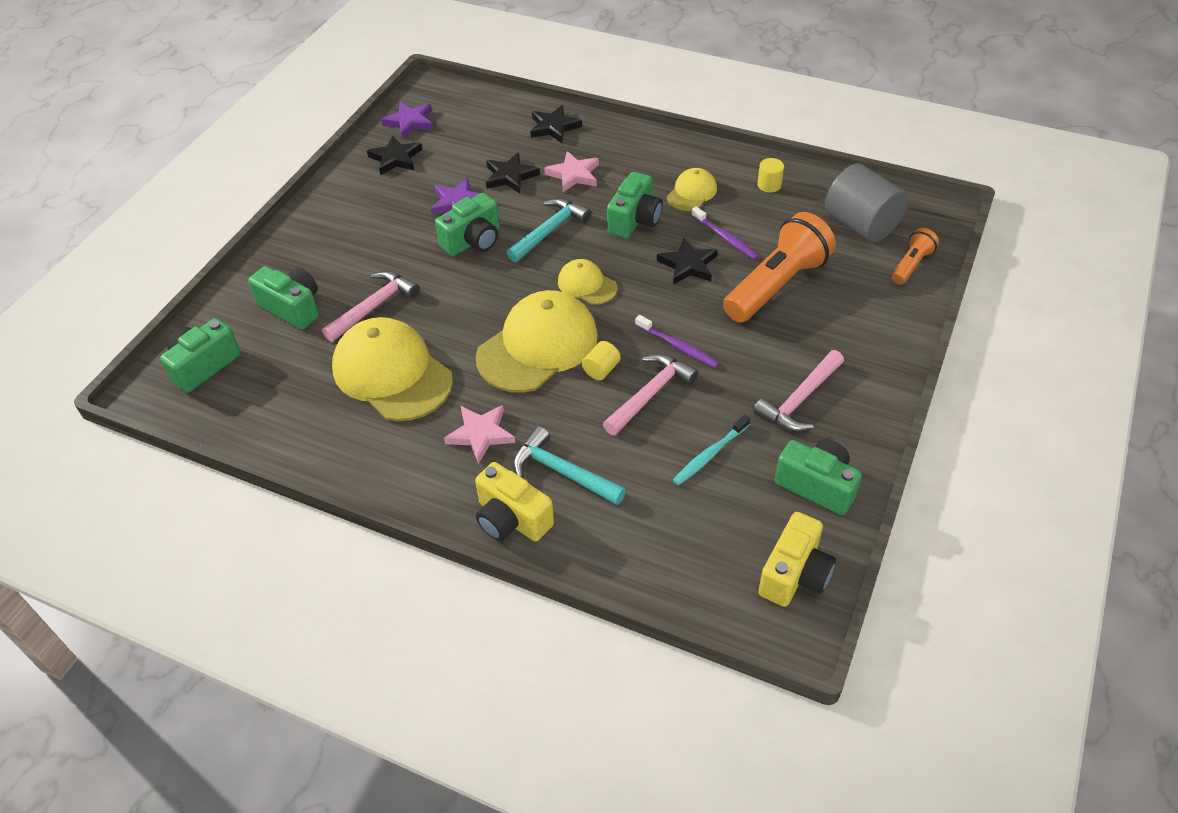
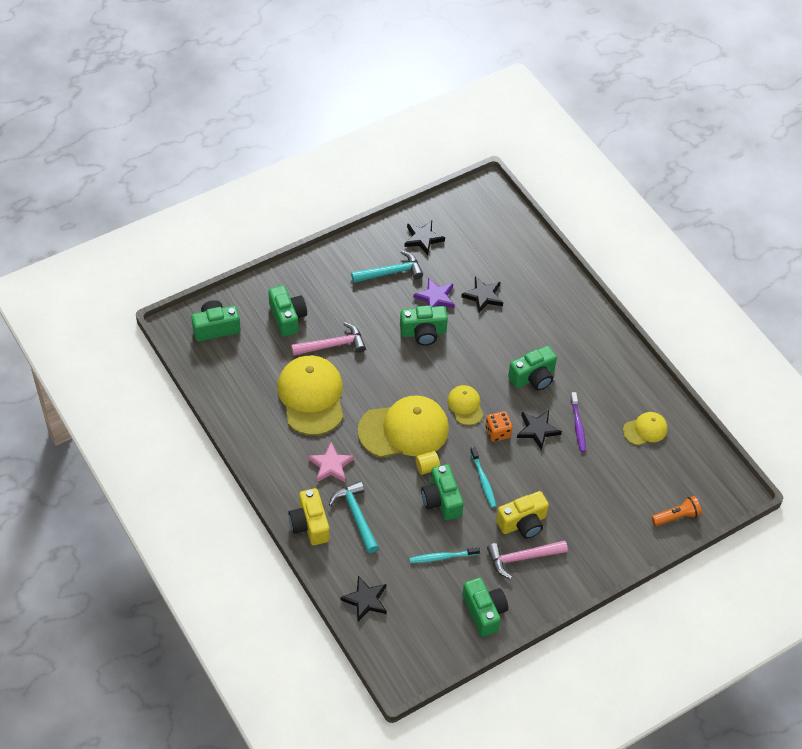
camera: 30 degrees right, 5 degrees up
(410, 122) = (453, 213): purple star -> none
(549, 231) = (474, 353): turquoise hammer -> turquoise hammer (390, 272)
(554, 127) = (542, 272): black star -> black star (365, 600)
(574, 175) = (524, 319): pink star -> none
(647, 290) = (497, 432): none -> orange dice
(650, 394) = (441, 500): pink hammer -> green camera
(677, 346) = (483, 480): purple toothbrush -> turquoise toothbrush
(692, 193) = (587, 379): yellow cap -> yellow cap (645, 430)
(769, 185) = (642, 403): yellow cylinder -> none
(776, 285) = (578, 477): orange flashlight -> none
(794, 574) = (427, 649): yellow camera -> yellow camera (523, 523)
(861, 225) = (673, 469): grey cylinder -> none

